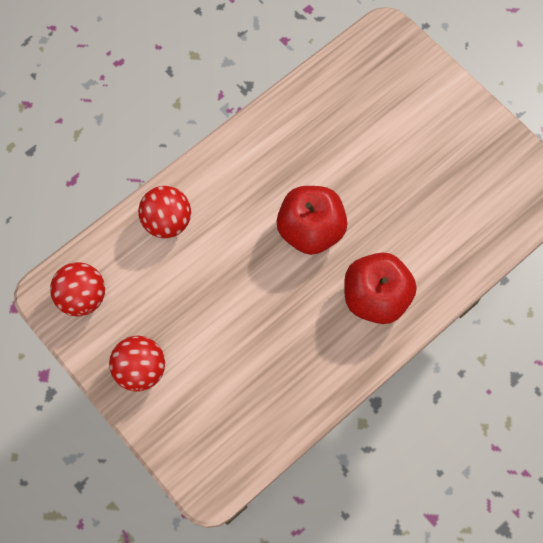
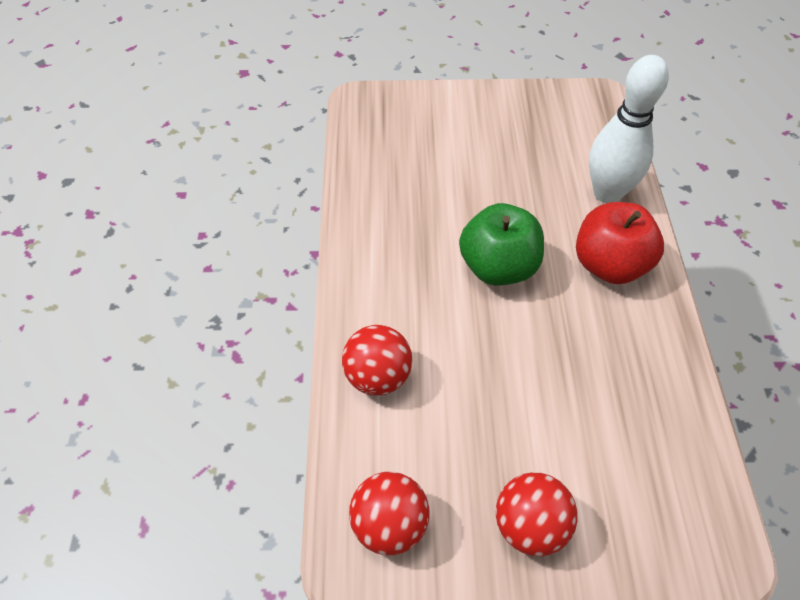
camera: 50 degrees left, 15 degrees down
(310, 230) = (498, 267): red apple -> green apple
(445, 256) = (607, 193): none -> white bowling pin

